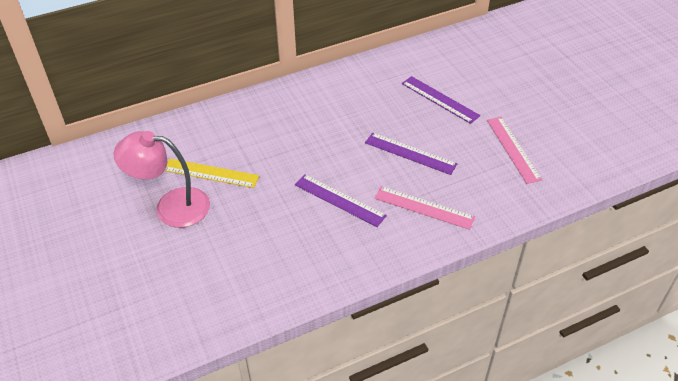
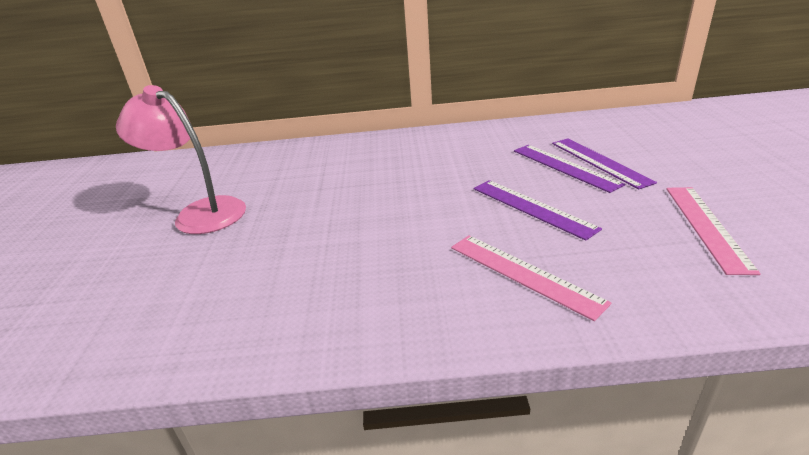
camera: 25 degrees right, 15 degrees down
(211, 173) = (270, 190): yellow ruler -> none
(339, 200) = (400, 241): purple ruler -> purple ruler (564, 167)

